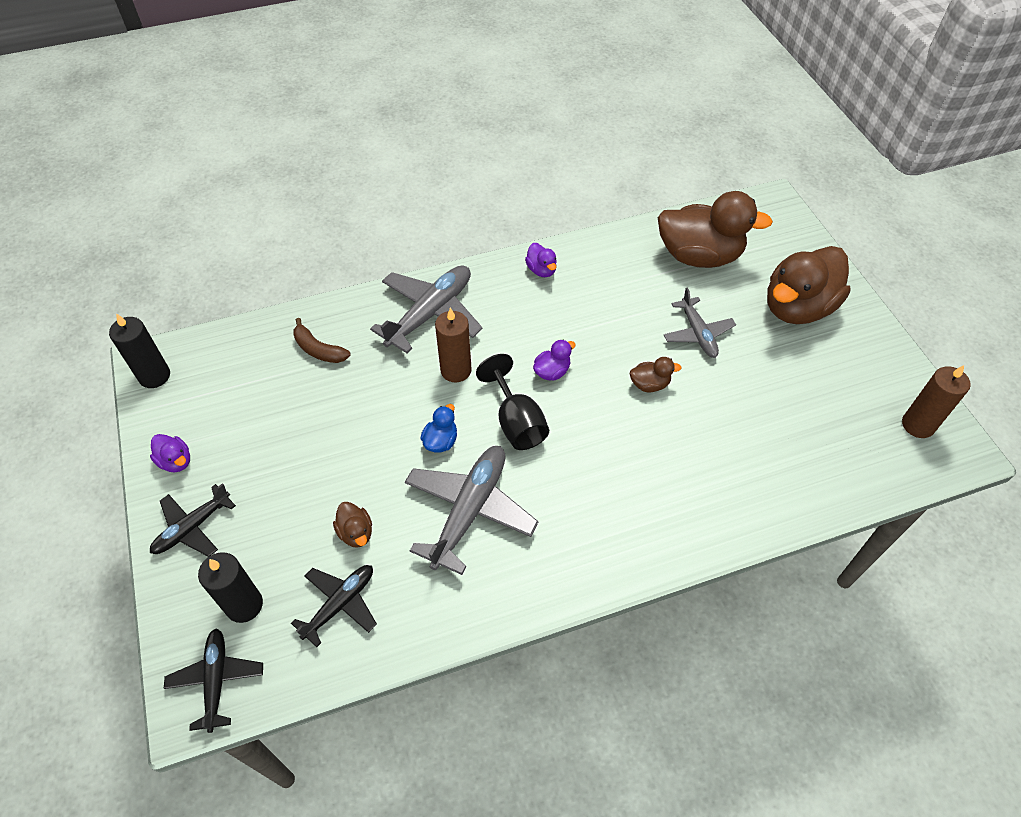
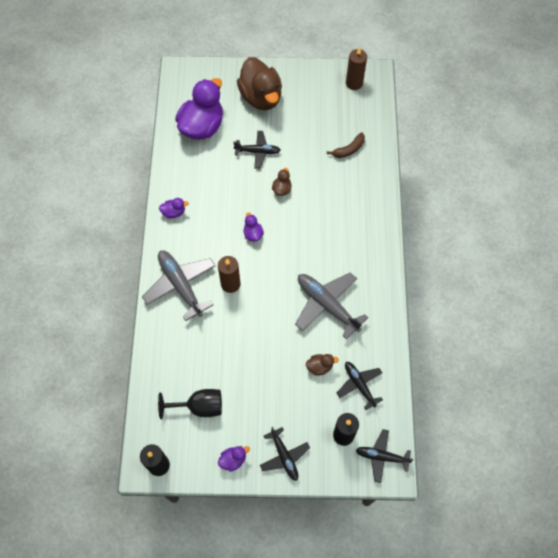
camera: 70 degrees left, 10 degrees up
(318, 349) = (181, 358): brown banana -> brown banana (349, 149)
(441, 441) = (277, 307): blue duck -> none
(516, 422) = (280, 264): black goblet -> black goblet (199, 407)
(697, 333) = (258, 152): grey plane -> black plane
(699, 256) = (202, 126): brown duck -> purple duck

